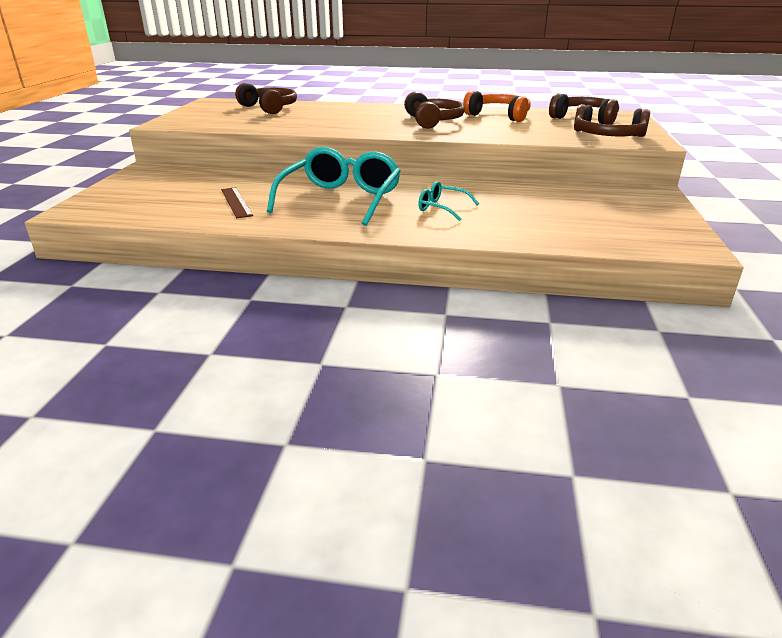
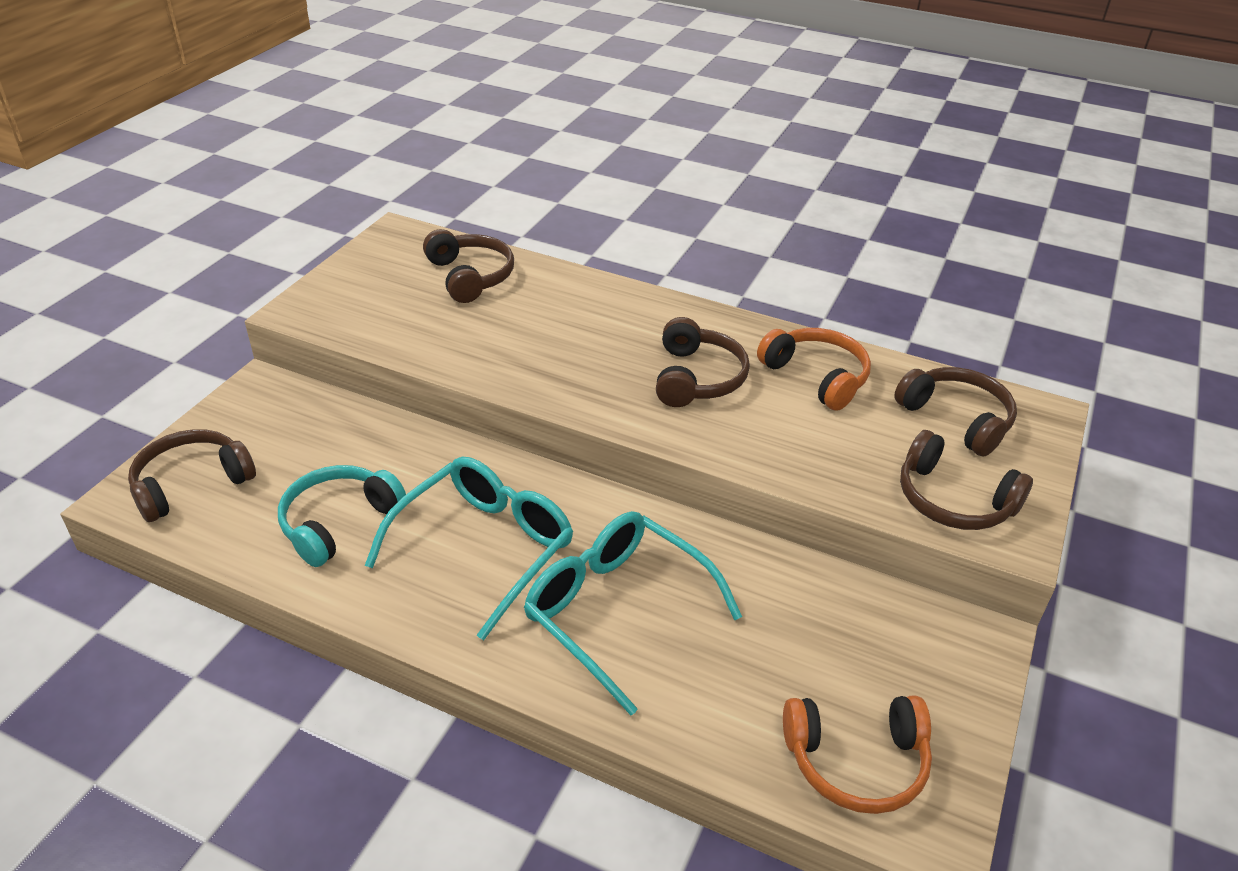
camera: 15 degrees right, 10 degrees up
(120, 201) = (191, 484): none -> brown headphones
(236, 202) = (338, 522): brown ruler -> turquoise headphones
(441, 208) = (616, 610): turquoise glasses -> turquoise glasses, size x2.10
(627, 233) = (856, 761): none -> orange headphones

